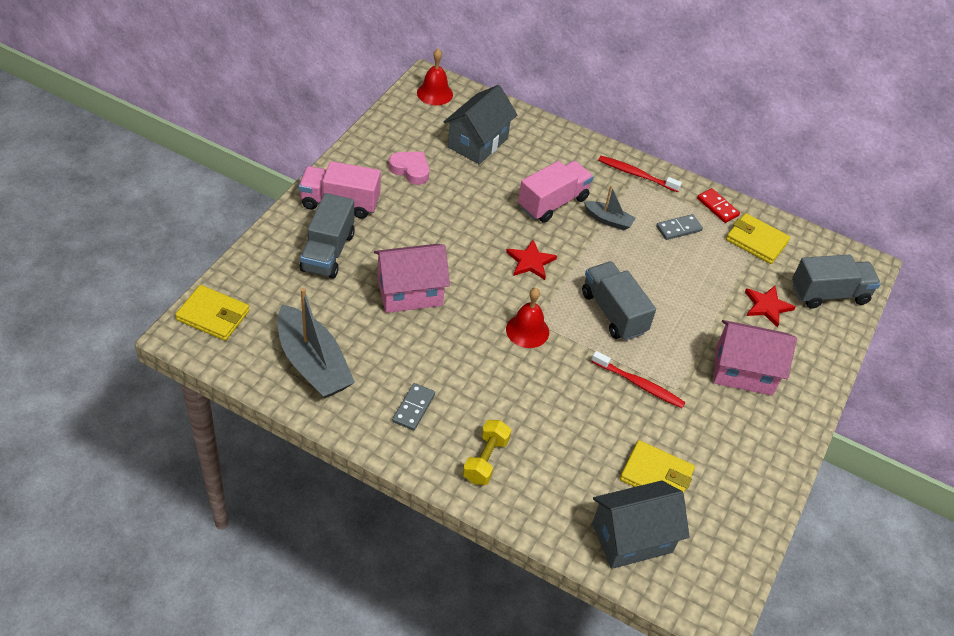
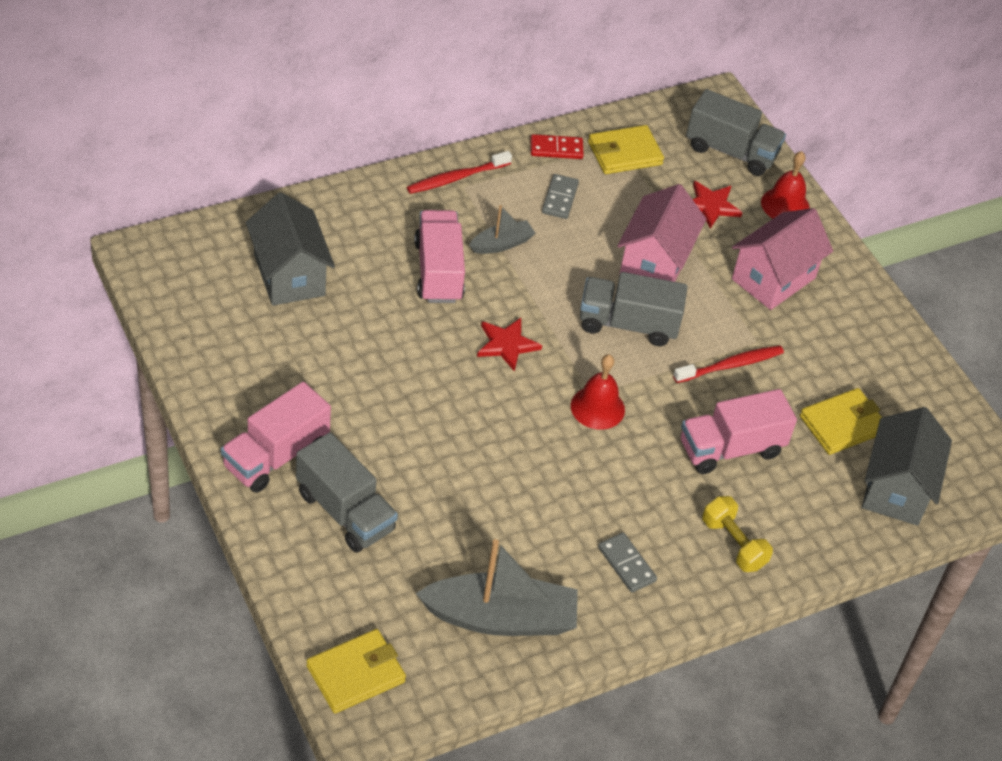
camera: 55 degrees left, 0 degrees up
(410, 170) = (279, 360): pink heart -> none
(410, 292) = (467, 473): pink house -> pink house (655, 262)
(434, 93) = (170, 261): red bell -> red bell (785, 205)
(566, 419) = (730, 448): none -> pink truck
(829, 294) = (731, 151): grey truck -> grey truck turned 90 degrees clockwise

